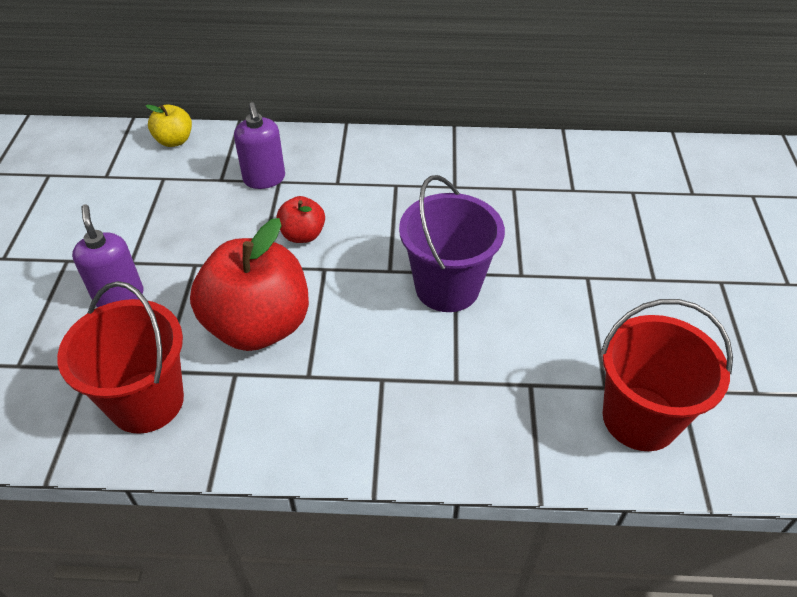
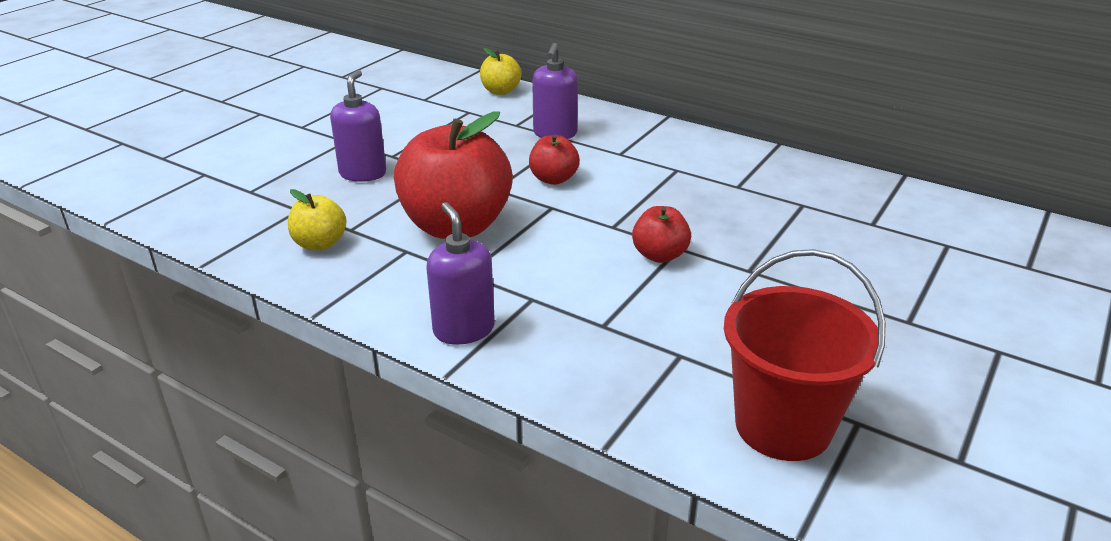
camera: 30 degrees right, 15 degrees down
(146, 401) = (320, 244): red bucket -> yellow apple
(352, 439) = (463, 329): none -> purple soap dispenser
(447, 287) = (659, 255): purple bucket -> red apple

